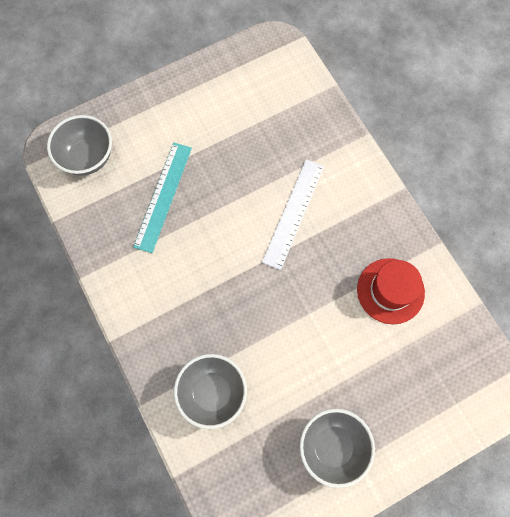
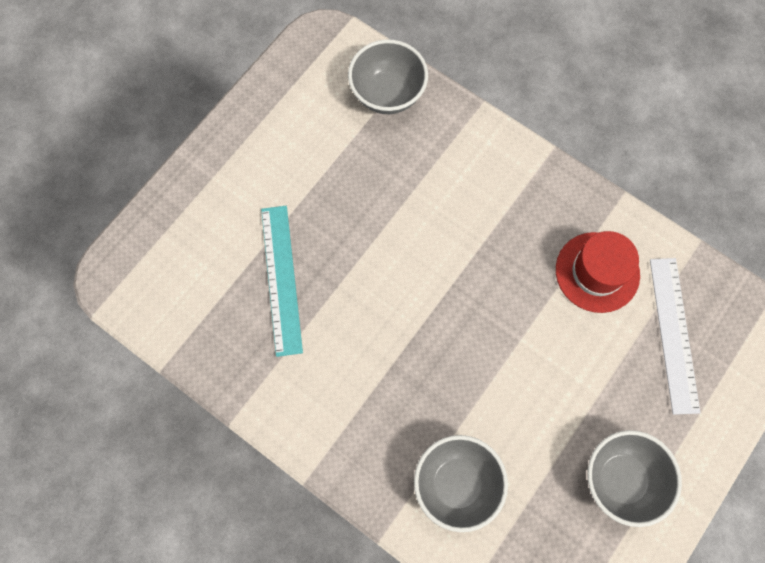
camera: 25 degrees left, 0 degrees up
(88, 157) = (164, 272): grey bowl -> grey bowl (387, 94)
(293, 213) = (444, 231): white ruler -> white ruler (673, 334)

